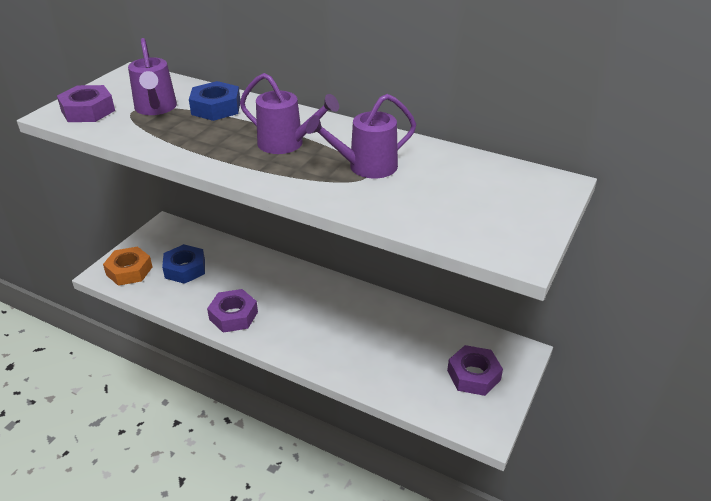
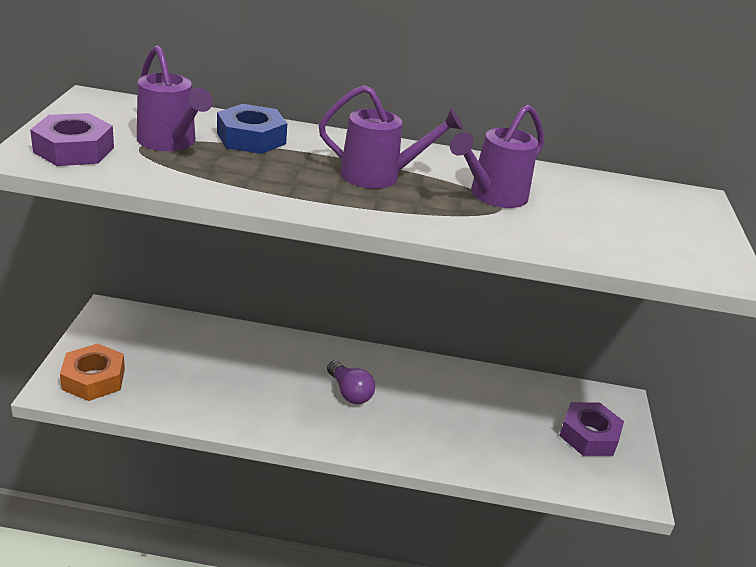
camera: 25 degrees left, 5 degrees down
(185, 269) = (173, 365): blue nut -> none
(233, 316) = (274, 415): purple nut -> none
(298, 308) = (349, 392): none -> purple light bulb

